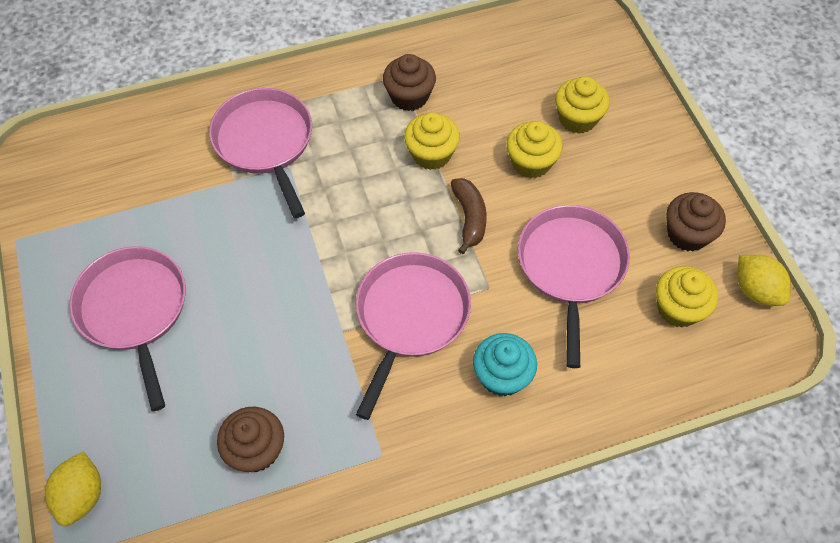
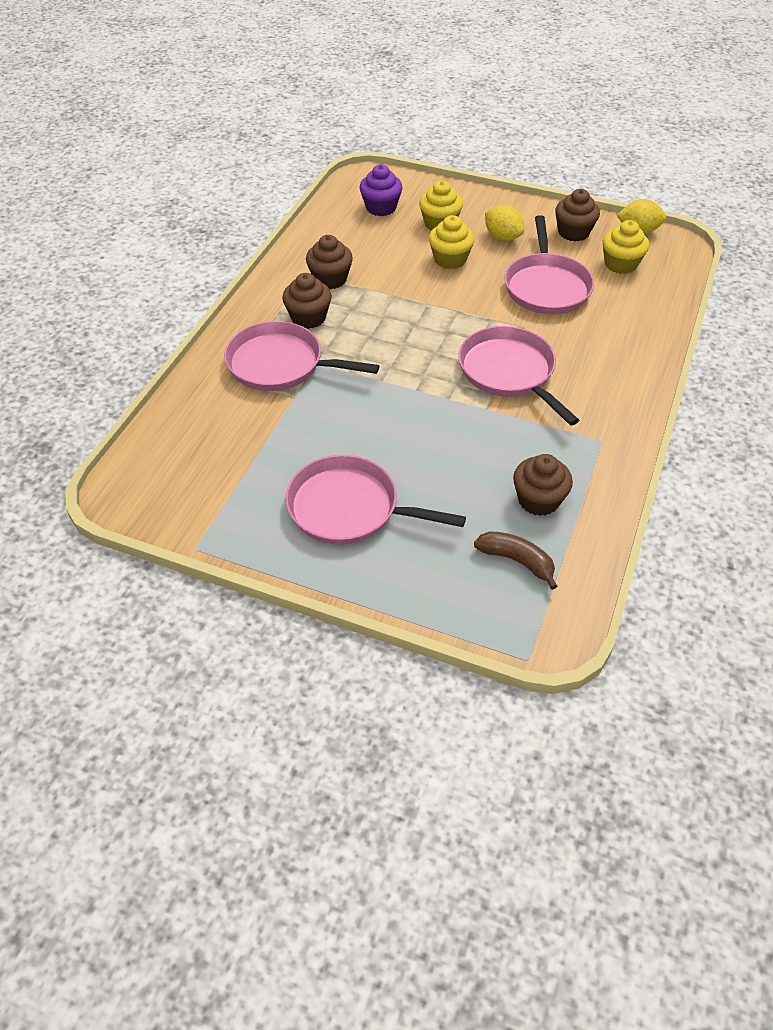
camera: 50 degrees left, 10 degrees down
(82, 495) = (485, 618): yellow lemon -> yellow lemon (502, 237)
(342, 119) = (308, 318): none -> brown cupcake
(431, 154) = (390, 295): yellow cupcake -> none
(469, 218) = (462, 306): brown banana -> brown banana (517, 561)
(502, 376) = (595, 357): turquoise cupcake -> none
(552, 59) = (381, 207): none -> purple cupcake
(571, 267) = (546, 287): pink pan -> pink pan turned 135 degrees counterclockwise

